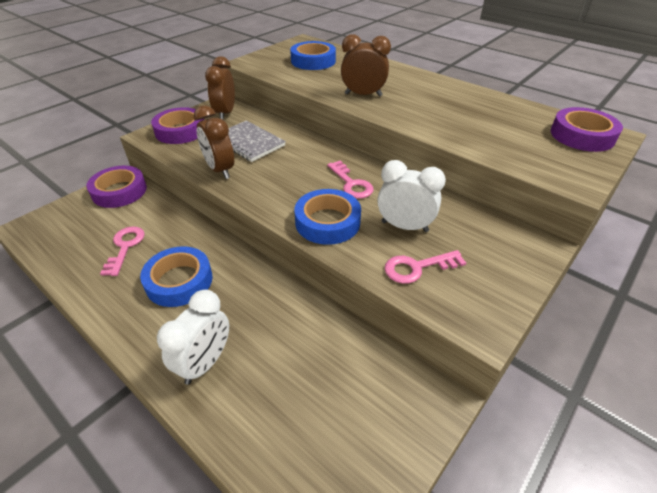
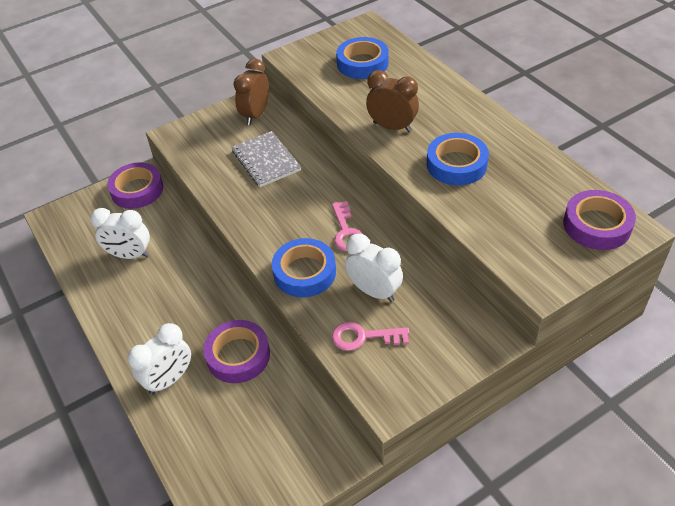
camera: 20 degrees right, 5 degrees up
(125, 247) = (130, 255): pink key -> white clock
(179, 281) = (167, 300): blue tape -> blue tape (456, 164)
(180, 131) = (204, 134): purple tape -> purple tape (238, 355)
(220, 170) = (227, 192): brown clock -> none

